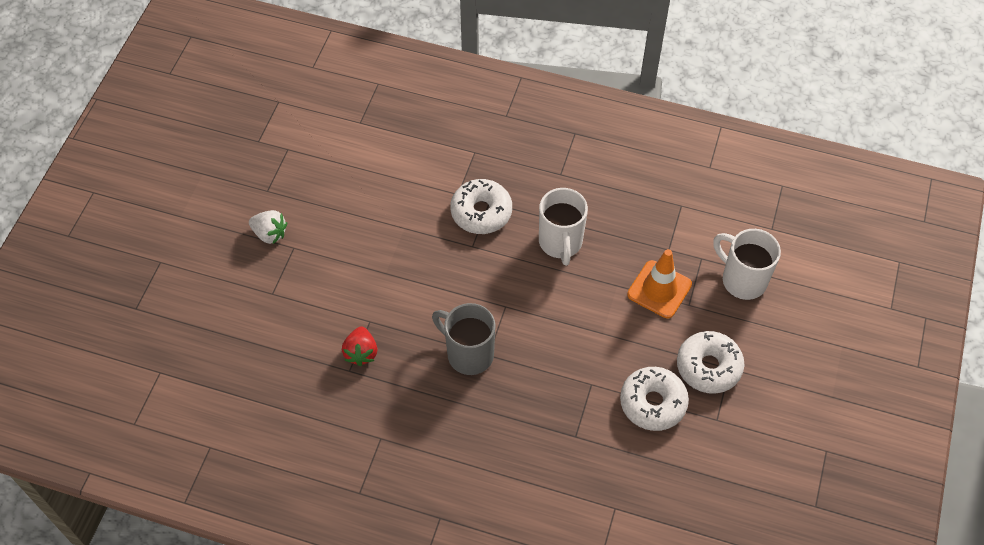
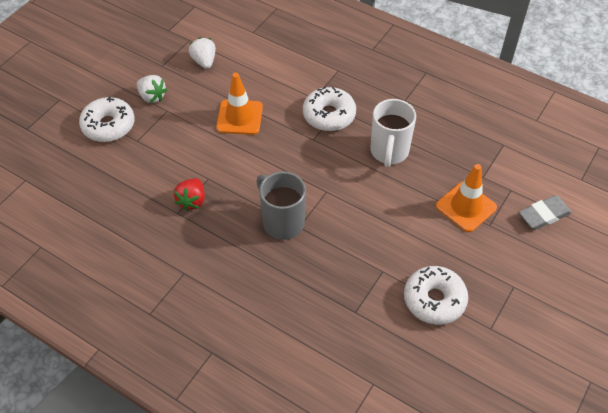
camera: 15 degrees right, 5 degrees down
(315, 174) = (204, 61): none -> white strawberry
(381, 237) = (239, 117): none -> orange traffic cone
(708, 367) = (494, 281): white donut -> white donut (108, 126)
(742, 279) = (544, 215): white mug -> grey eraser

